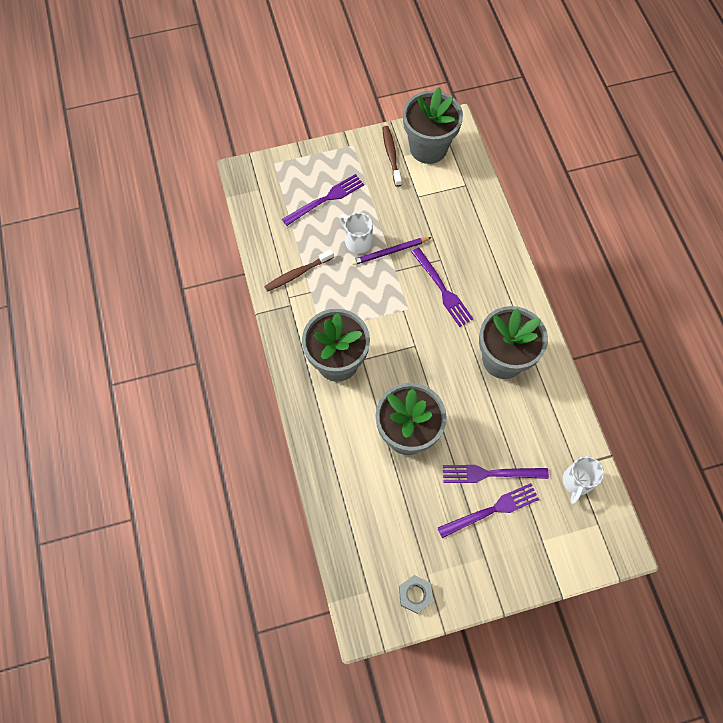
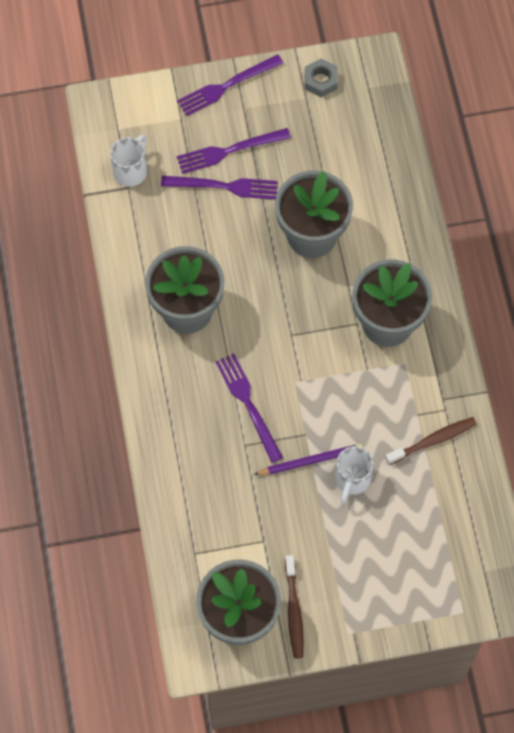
camera: 175 degrees left, 0 degrees up
(326, 199) = (391, 547): purple fork -> purple fork (226, 86)
(357, 241) = (352, 480): white mug -> white mug turned 60 degrees clockwise

